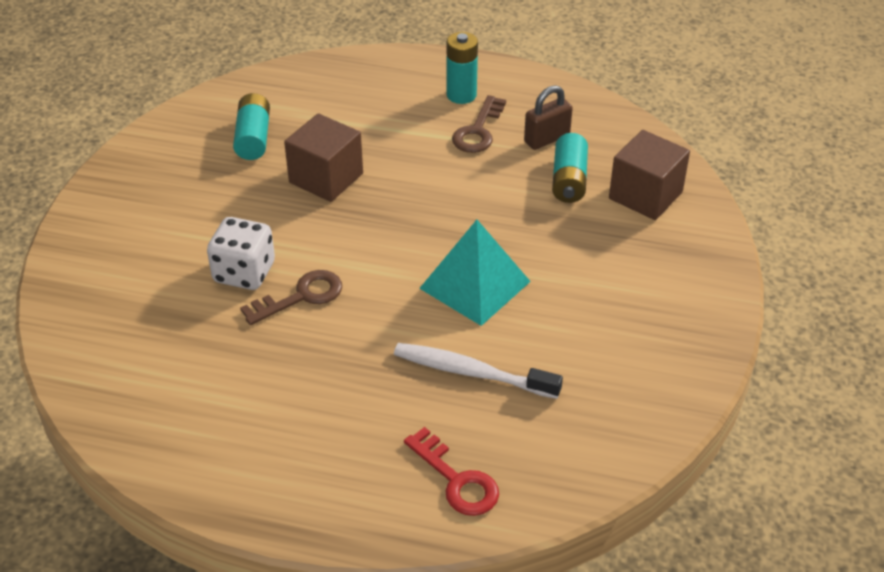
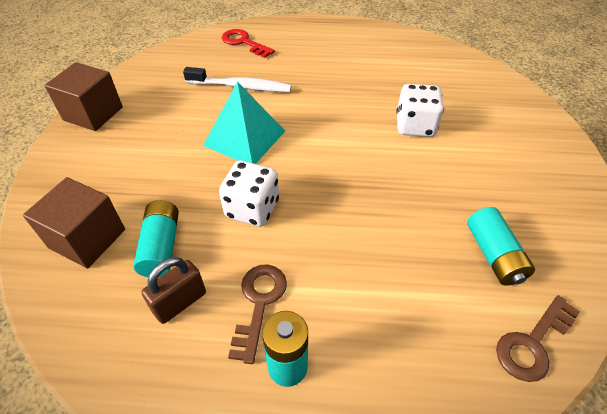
camera: 170 degrees right, 5 degrees up
(301, 296) = (366, 116): brown key -> brown key (532, 343)
(326, 178) = (396, 216): brown cube -> brown cube (93, 113)
(475, 202) = (252, 209): none -> white dice

